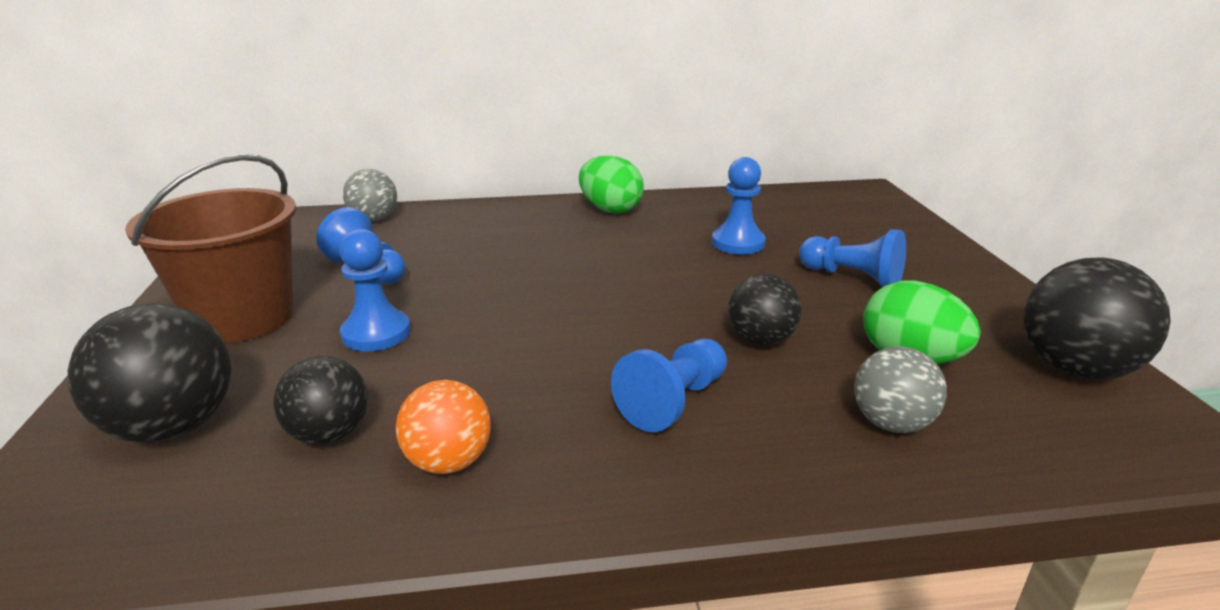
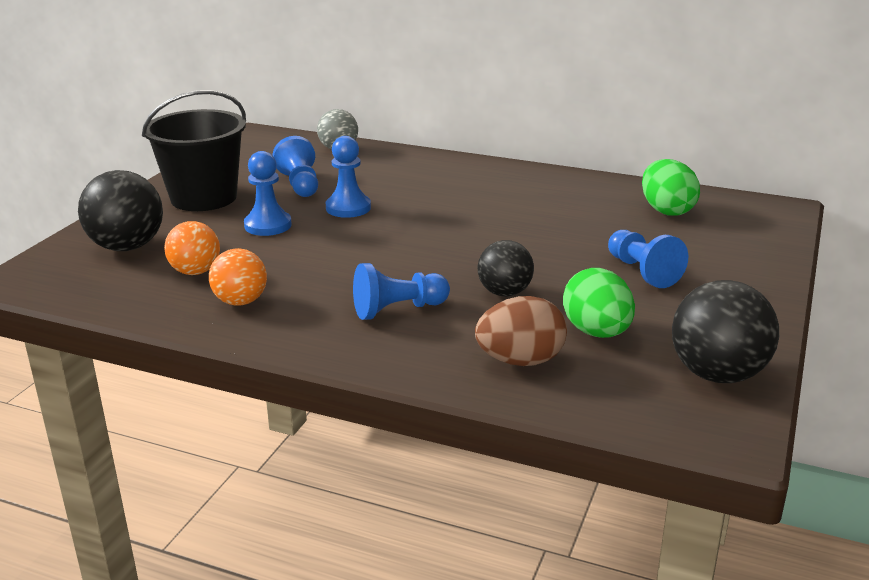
camera: 30 degrees right, 0 degrees up
(242, 318) = (203, 198): brown bucket -> black bucket
(330, 434) = (195, 272): black ball -> orange ball
(610, 209) = (519, 177): green egg -> green egg (666, 210)
(738, 243) = (586, 225): blue pawn -> blue pawn (348, 208)
(891, 423) = (520, 361): grey ball -> brown egg

